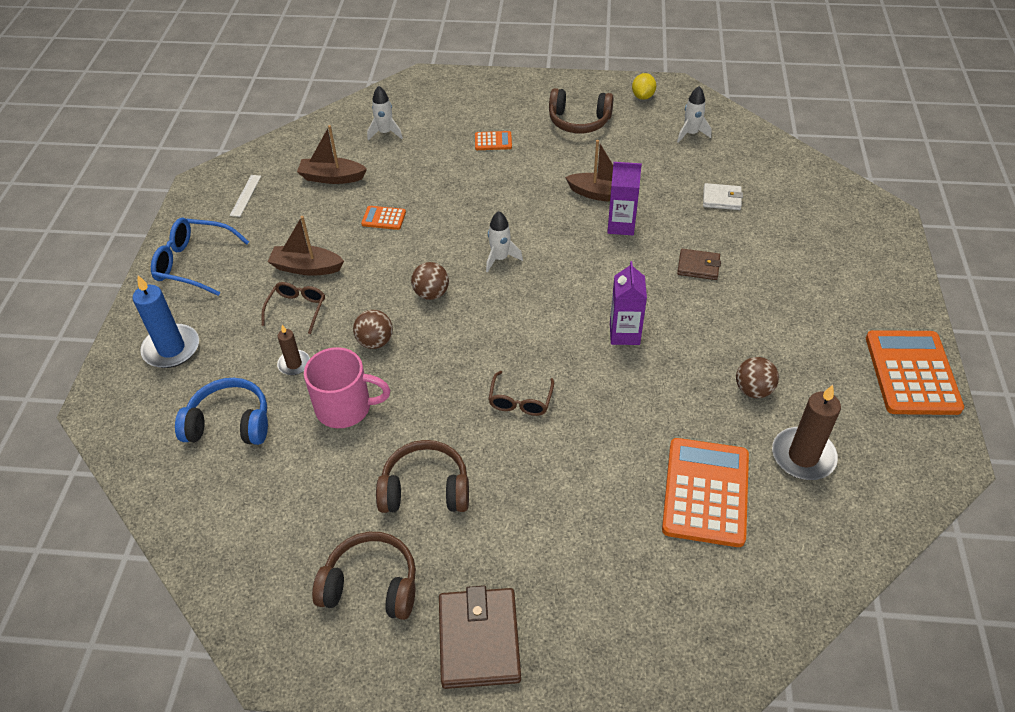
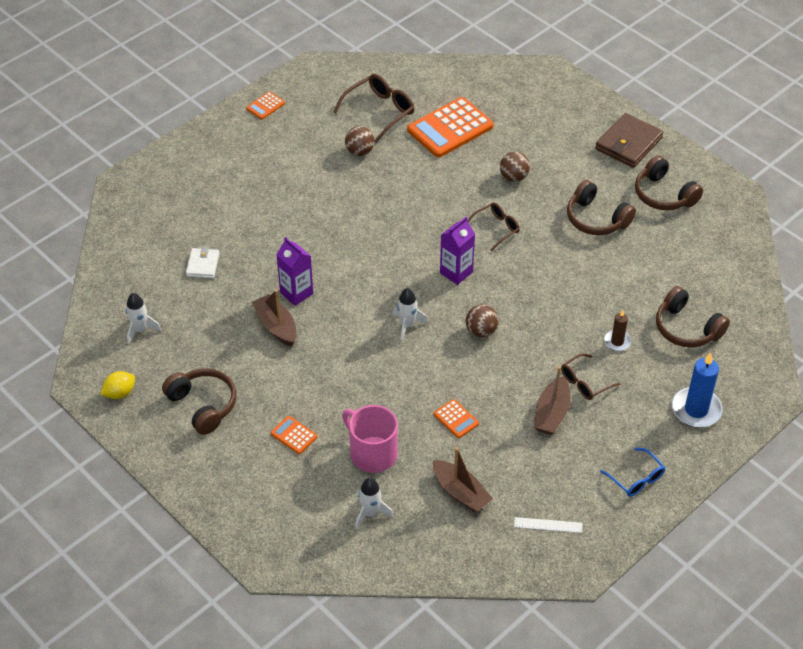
camera: 140 degrees left, 0 degrees up
(193, 263) = (636, 479): blue glasses -> blue glasses, size x0.64
(230, 423) = (686, 328): blue headphones -> brown headphones
(245, 195) = (548, 525): white ruler -> white ruler turned 45 degrees clockwise
(306, 267) = (551, 413): brown boat -> brown boat turned 60 degrees clockwise
(345, 407) = (605, 292): pink mug -> pink mug (372, 453)
(375, 342) = (550, 322): brown ball -> brown ball (513, 177)
(624, 334) = (389, 224): purple carton -> purple carton (456, 272)
(698, 266) = (288, 232): brown wallet -> none
(721, 199) = (203, 265): white wallet -> white wallet turned 45 degrees clockwise
(803, 456) = (380, 111): brown candle -> brown glasses
(911, 373) = (265, 106): orange calculator -> orange calculator, size x0.46

